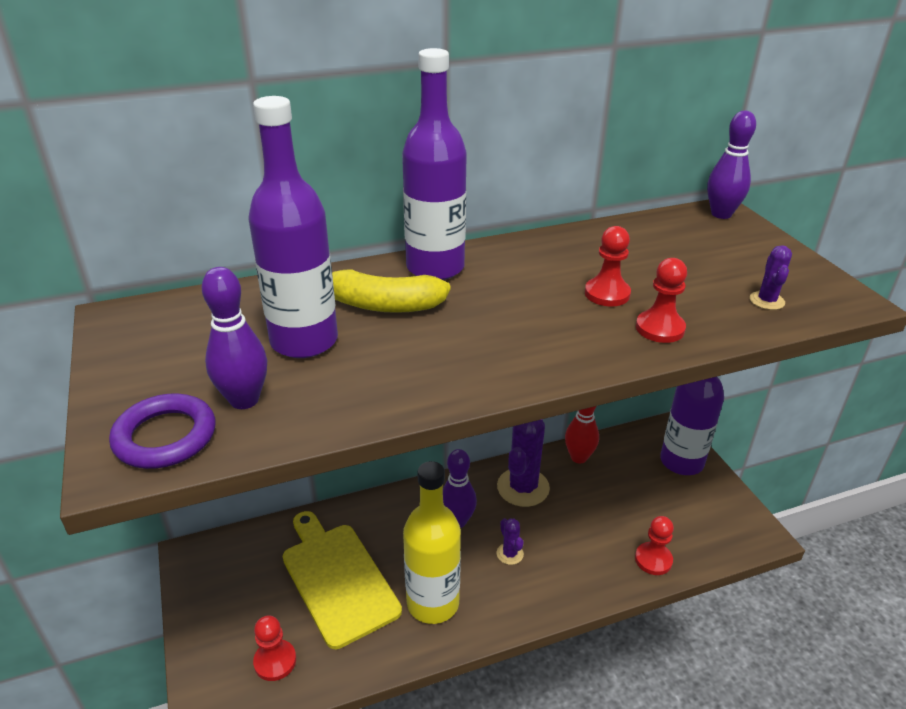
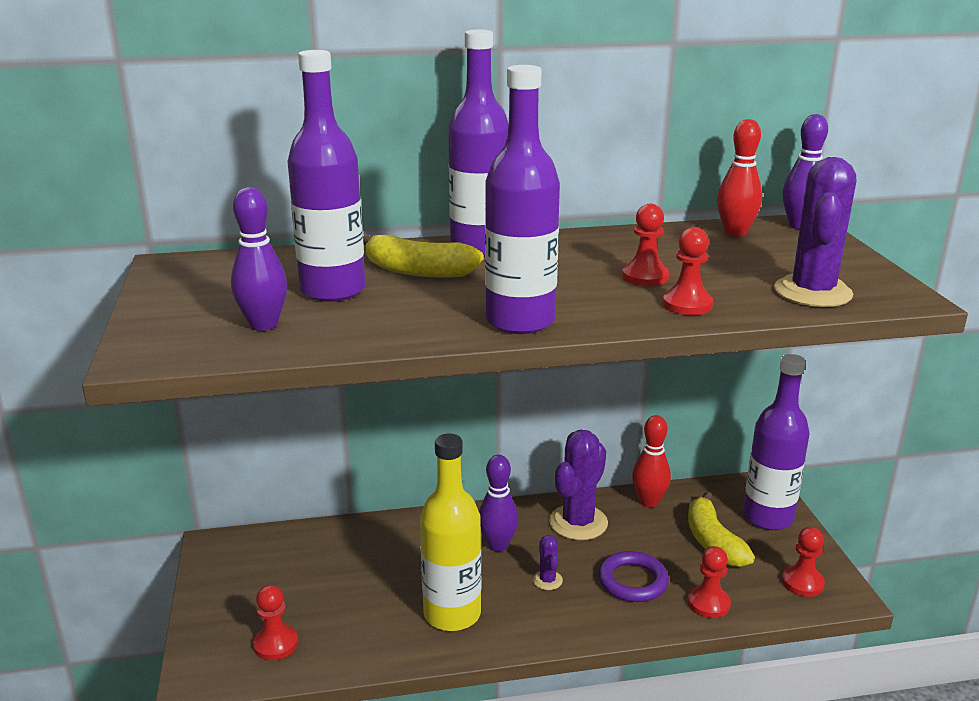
camera: 10 degrees right, 10 degrees down
(165, 437) = (186, 342): purple ring -> purple ring (632, 581)
(337, 579) = (357, 582): yellow cutting board -> none
(508, 368) = (520, 321): none -> purple bottle
(642, 493) = (713, 542): none -> yellow banana
(667, 227) = (735, 233): none -> red bowling pin
(725, 527) = (802, 583): none -> red pawn
(767, 301) = (812, 292): purple cactus -> purple cactus, size x2.12

